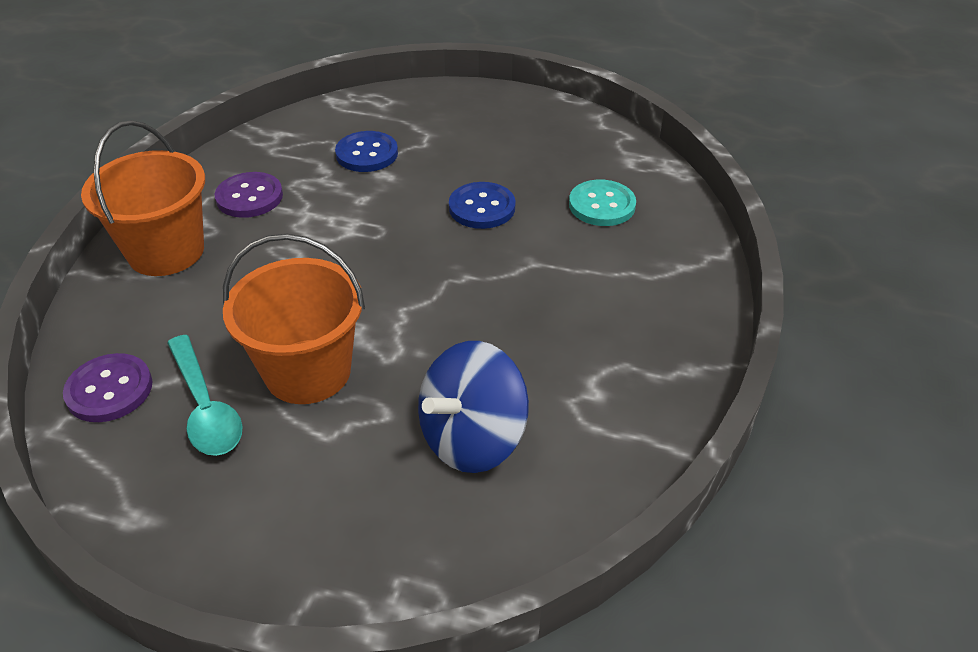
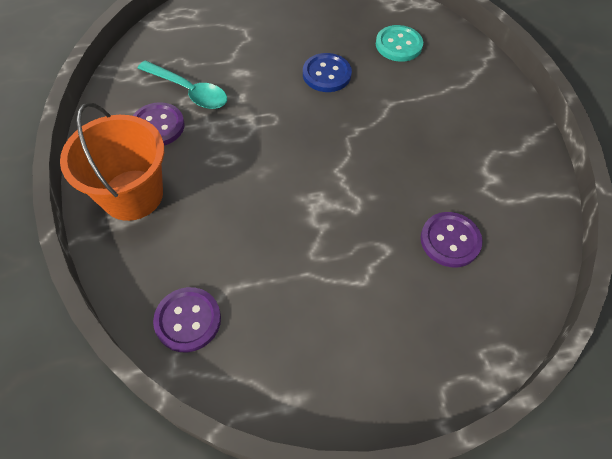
camera: 30 degrees left, 15 degrees up
(205, 407) = (267, 300): turquoise spoon -> turquoise spoon (189, 91)
(308, 371) = (313, 242): orange bucket -> none
(367, 154) = (215, 60): blue button -> none
(472, 438) = (450, 240): blue spinning top -> purple button

